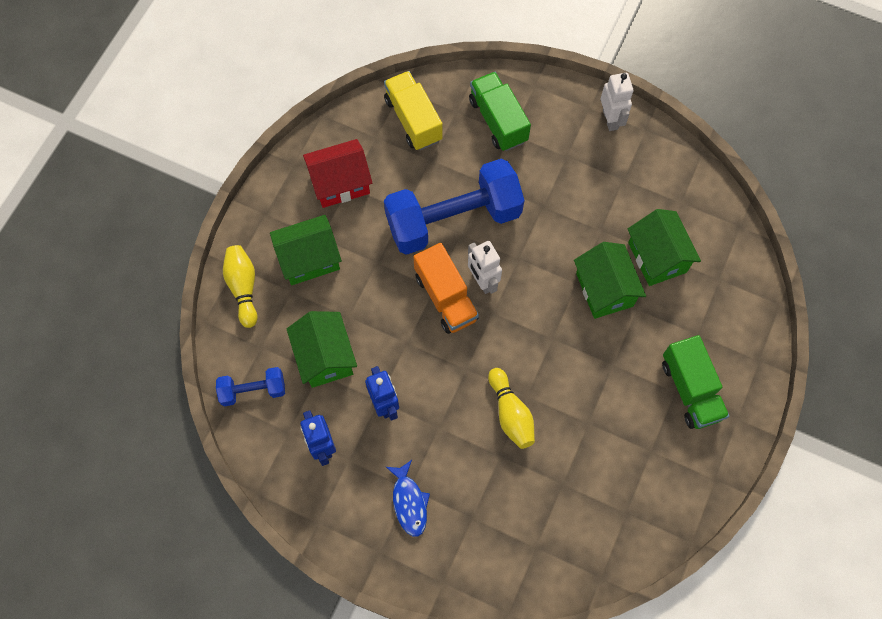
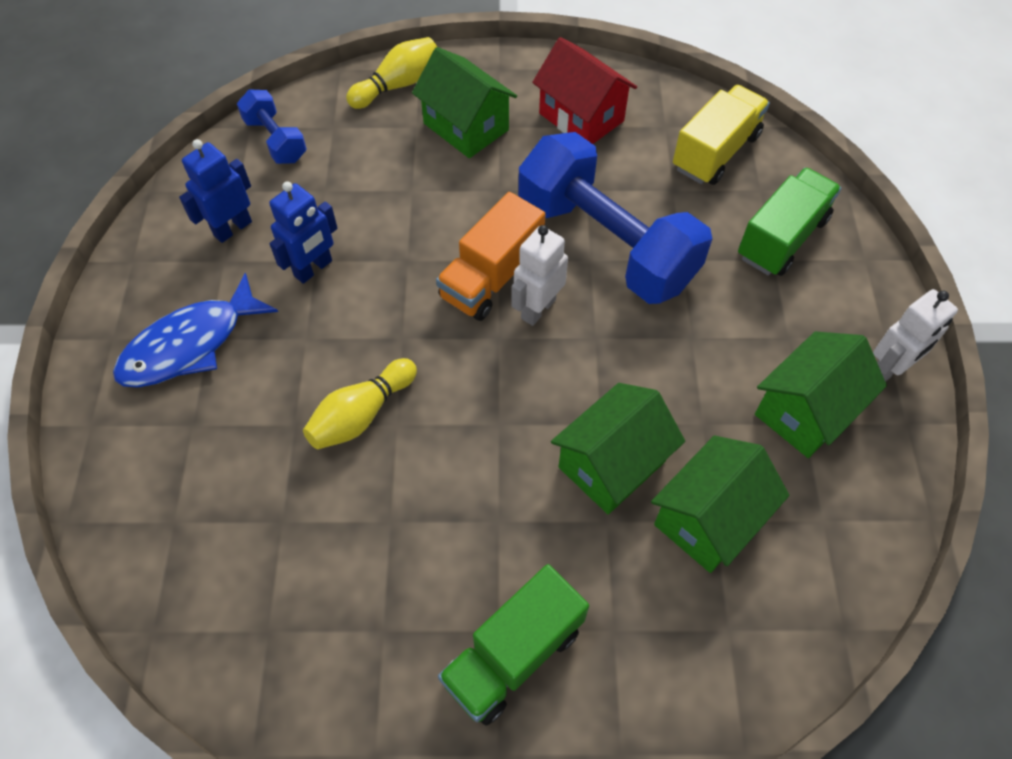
camera: 65 degrees right, 10 degrees down
(325, 357) = (348, 188): green house -> green house (805, 411)
(409, 502) = (190, 344): blue fish -> blue fish, size x1.55

